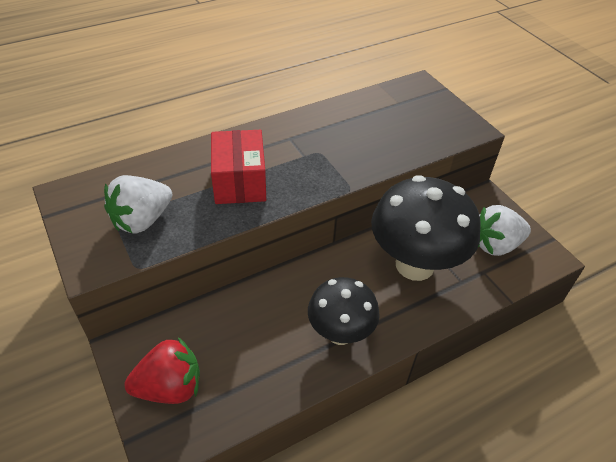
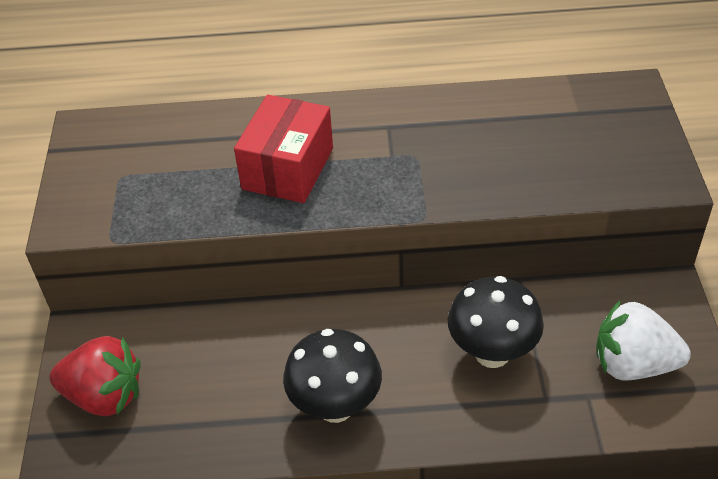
camera: 30 degrees right, 0 degrees up
(142, 220) = (148, 185): white strawberry -> none
(414, 265) = (492, 353): black mushroom -> black mushroom, size x0.62

